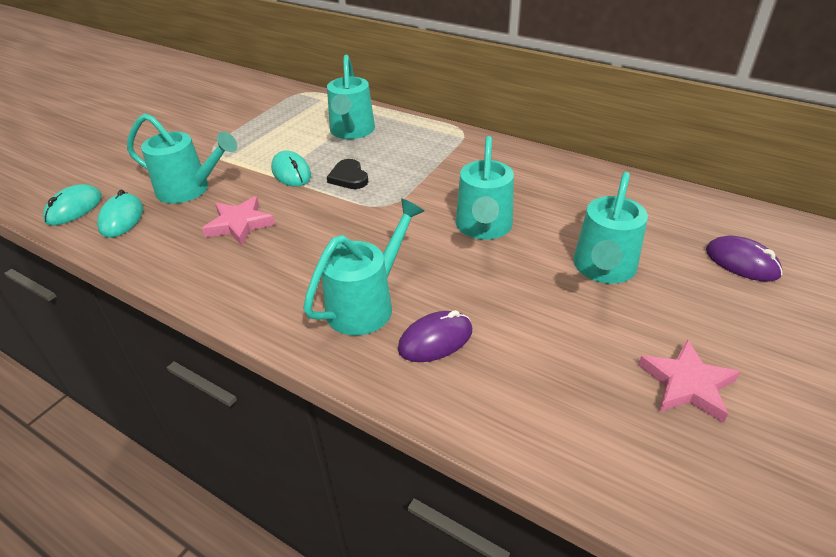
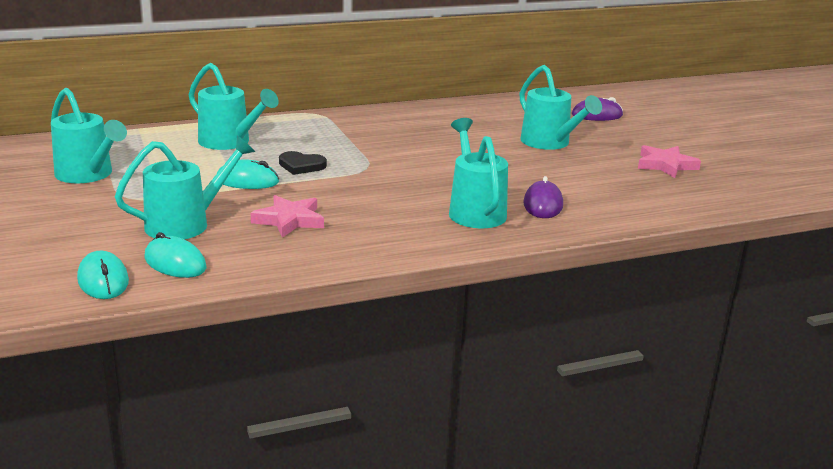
camera: 55 degrees left, 15 degrees down
(483, 228) = (453, 153): turquoise watering can -> turquoise watering can (88, 175)

